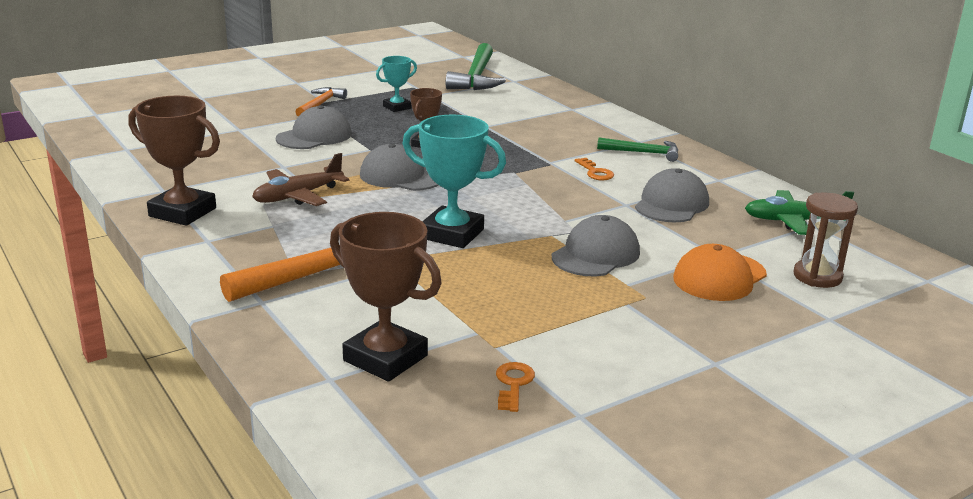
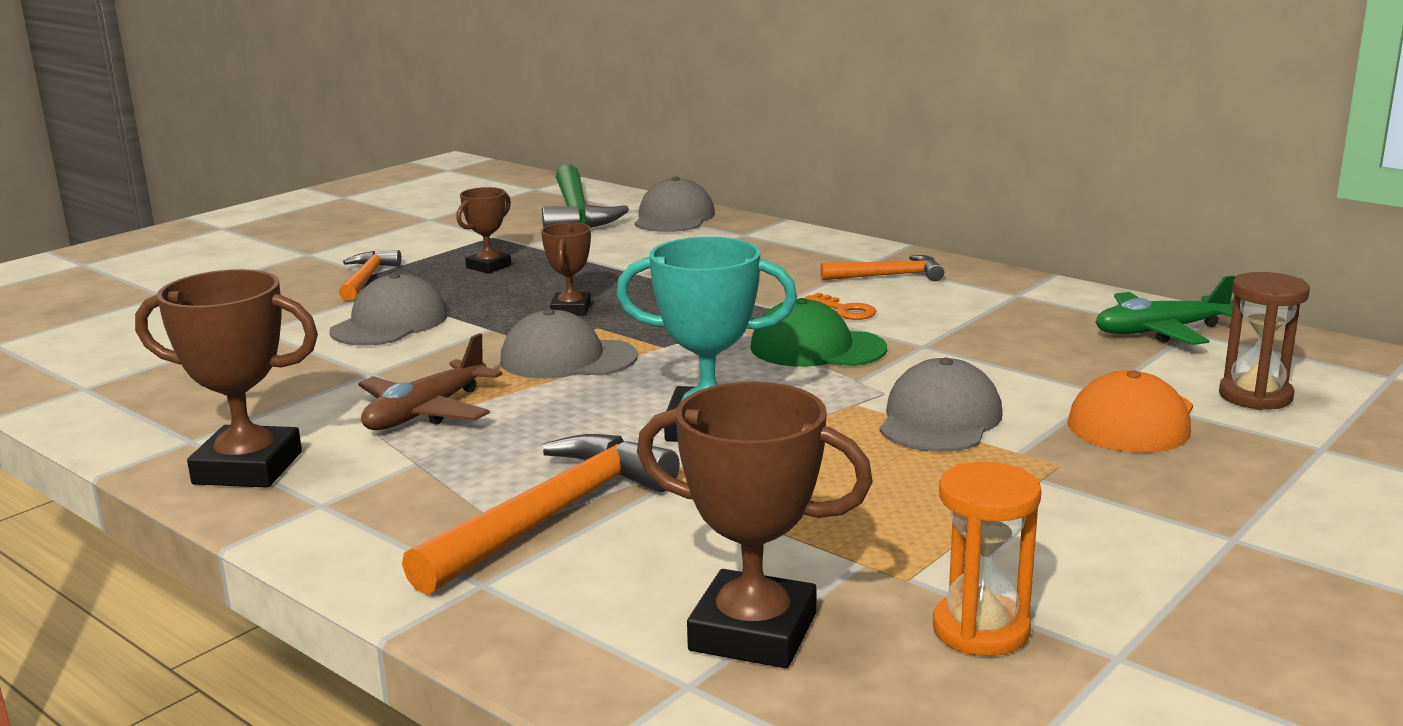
camera: 15 degrees left, 5 degrees down
(397, 107) = (489, 266): turquoise trophy -> brown trophy
(513, 384) = (980, 630): orange key -> orange hourglass
(557, 195) = (817, 348): none -> green cap
(643, 153) = (888, 276): green hammer -> orange hammer
(671, 204) = (983, 335): grey cap -> grey cap (674, 217)

